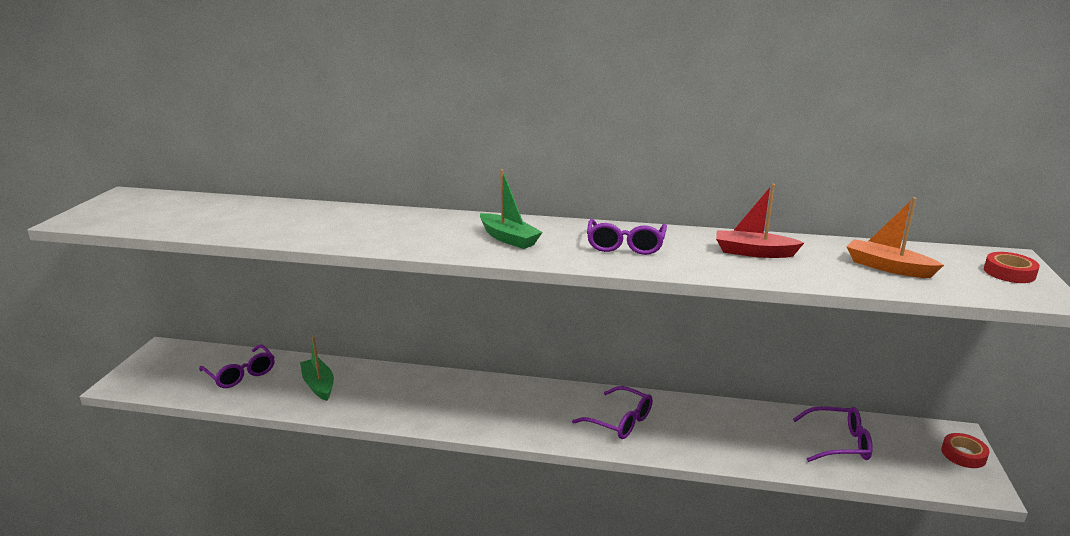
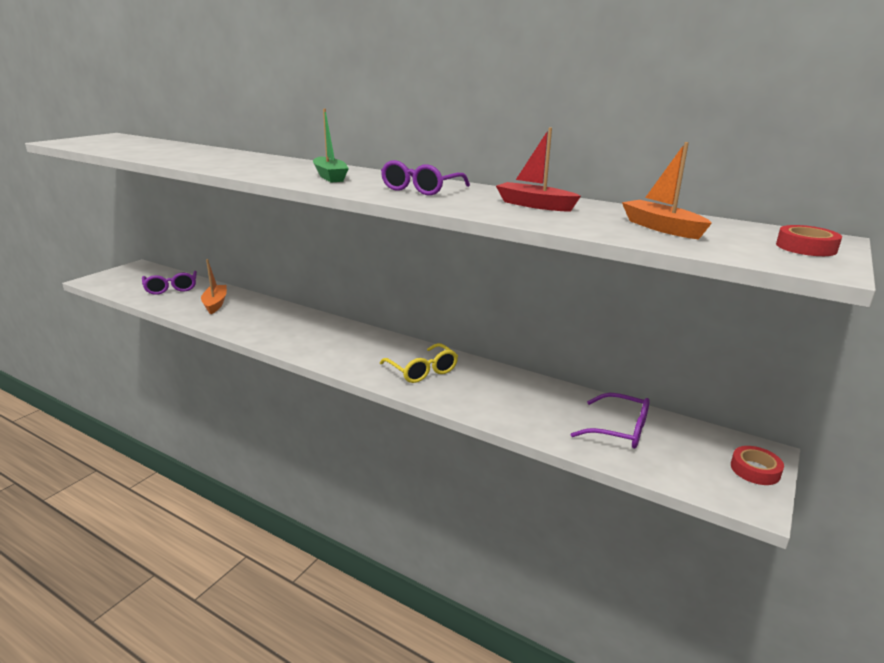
camera: 20 degrees right, 0 degrees up
(319, 385) = (215, 304): green boat -> orange boat
(620, 421) = (422, 371): purple glasses -> yellow glasses

